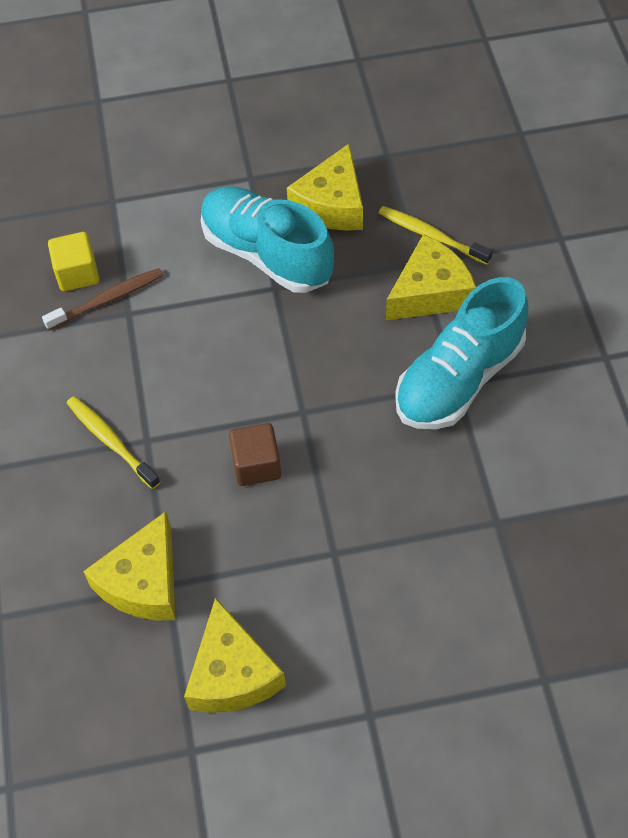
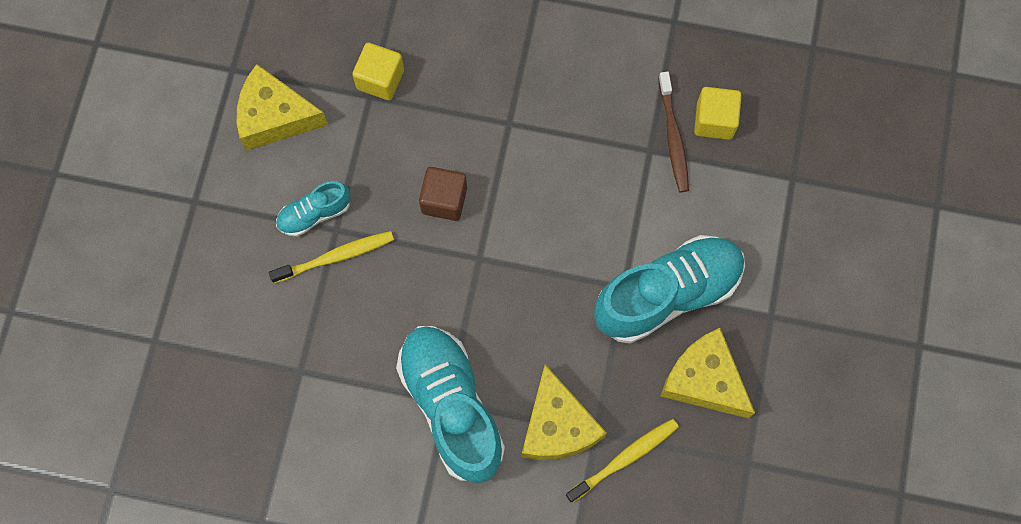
camera: 110 degrees right, 15 degrees up
(111, 441) = (521, 94): yellow toothbrush -> yellow toothbrush (336, 257)
(144, 582) = (380, 79): yellow cheese -> yellow cube
(327, 581) = (314, 214): none -> turquoise shoe

